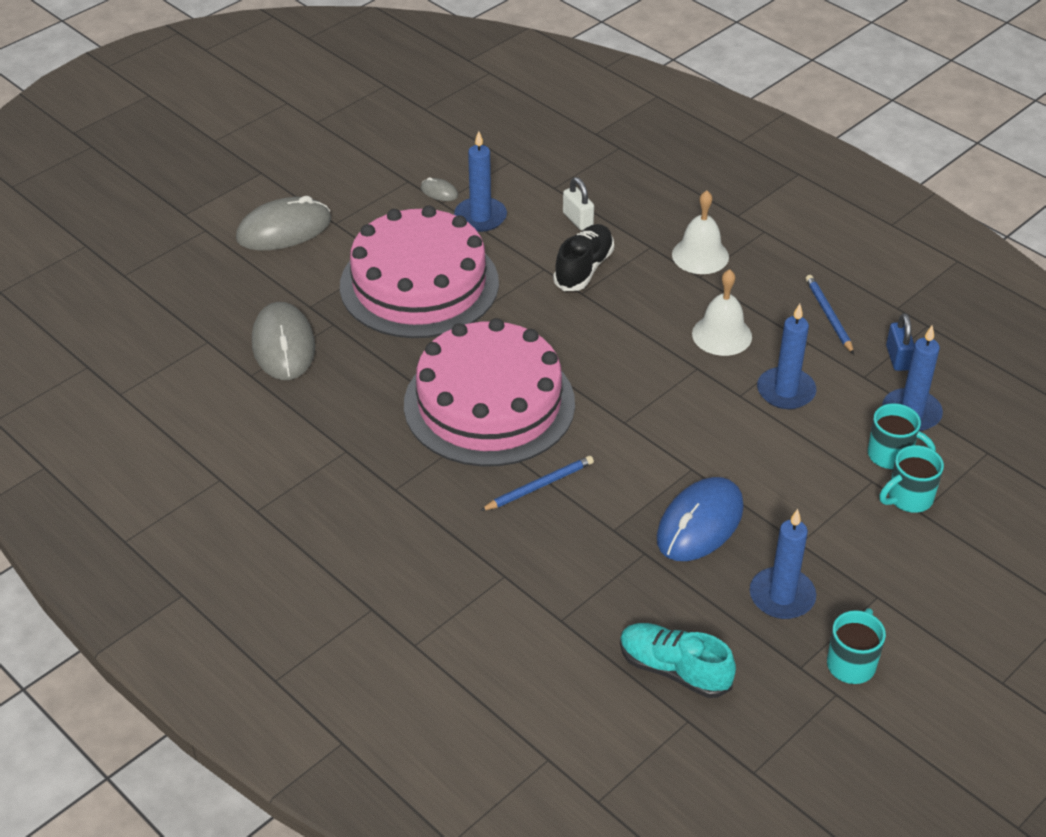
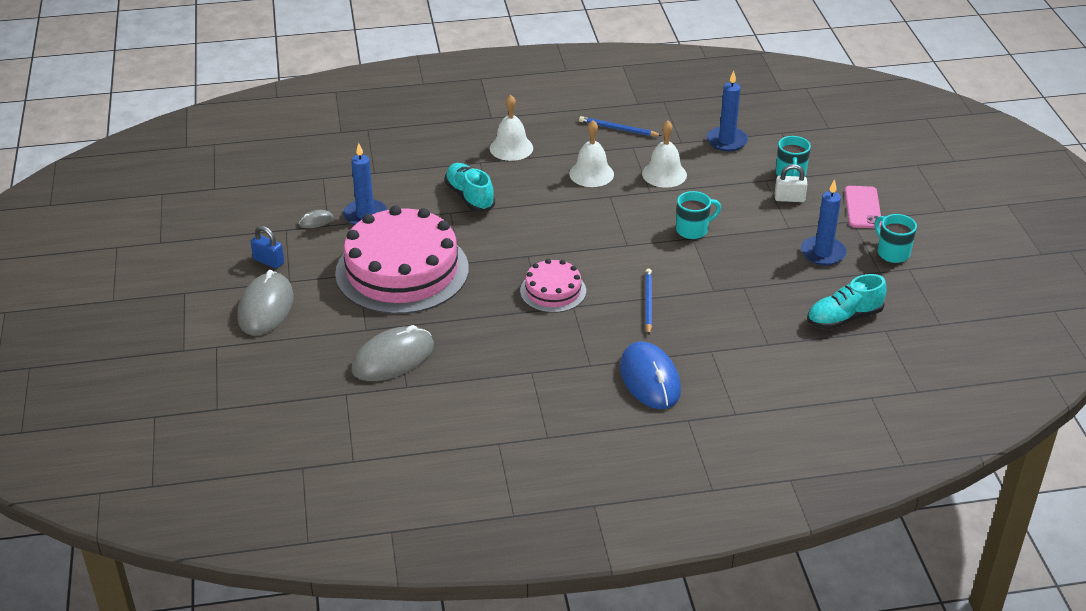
camera: 55 degrees left, 5 degrees down
(283, 345) = (393, 358): grey mouse -> grey mouse turned 60 degrees counterclockwise
(489, 403) = (553, 291): pink cake -> pink cake, size x0.49
(577, 220) = (419, 178): white padlock -> white padlock (789, 198)
(584, 269) = (469, 197): black shoe -> turquoise shoe
(700, 523) = (739, 255): blue mouse -> blue mouse (649, 379)
(786, 391) = (664, 174): blue candle -> white bell
(891, 456) = (753, 164): turquoise mug -> turquoise mug (693, 230)
(897, 358) = (679, 124): blue padlock -> blue padlock (268, 261)
(916, 595) = (863, 207): none -> pink phone

